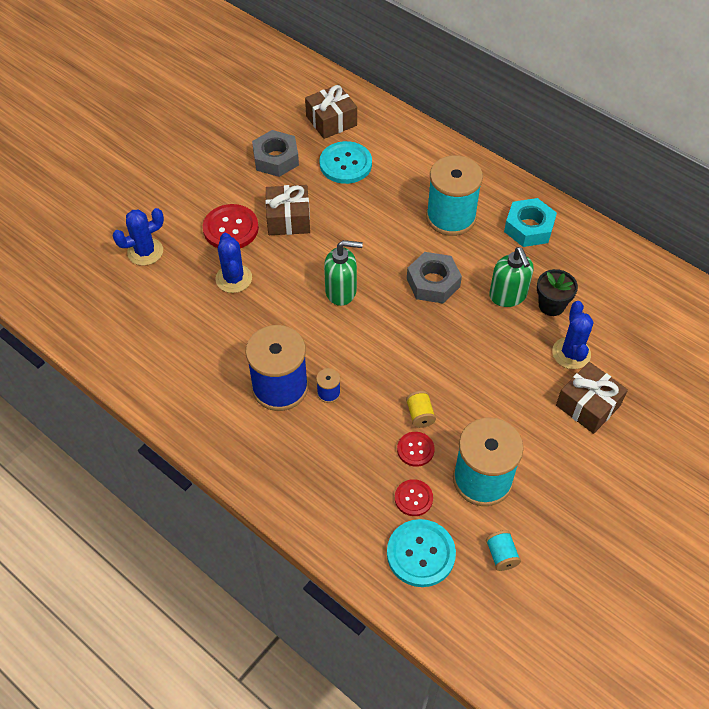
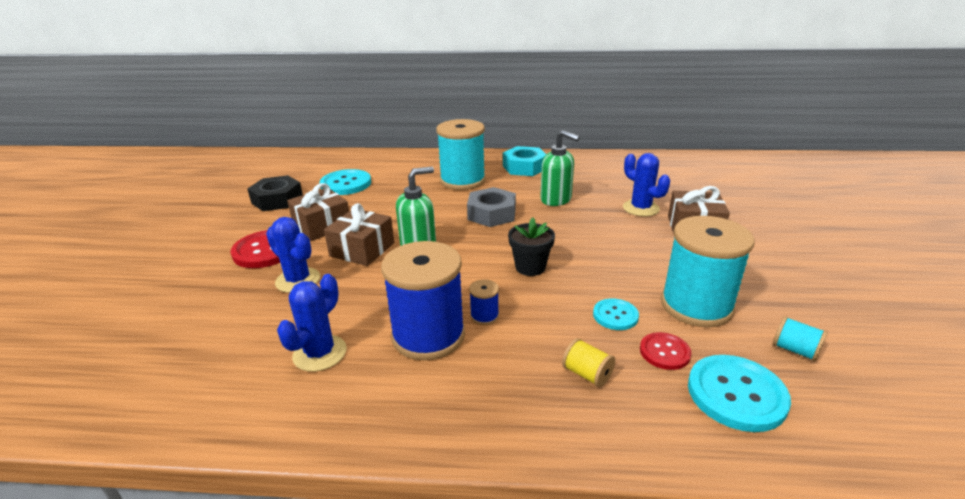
camera: 35 degrees left, 25 degrees down
(145, 252) = (169, 301): blue cactus -> blue cactus (320, 353)
(276, 159) = (277, 200): grey nut -> black nut
(331, 121) = (311, 169): brown gift -> brown gift (362, 249)
(415, 449) = (615, 315): red button -> turquoise button
(420, 415) = (586, 290): yellow spool -> yellow spool (587, 374)
(551, 305) = (592, 193): black flower pot -> black flower pot (530, 267)

